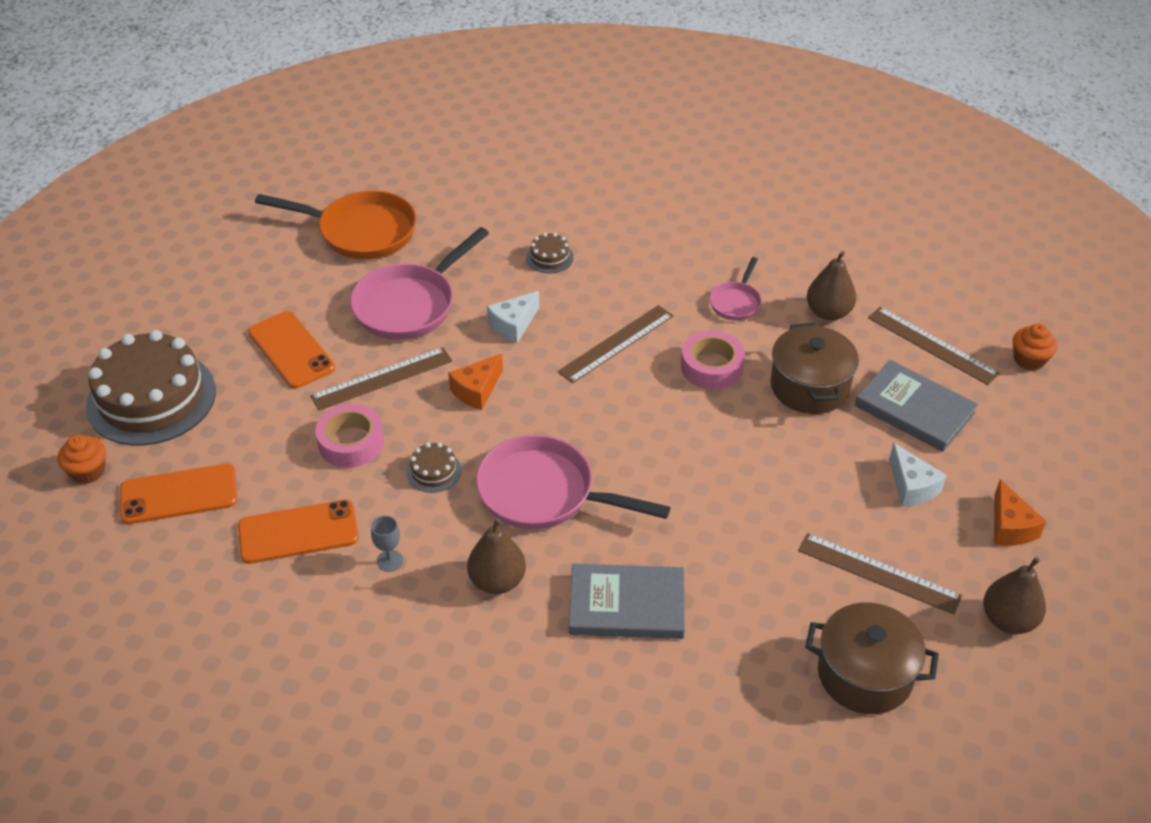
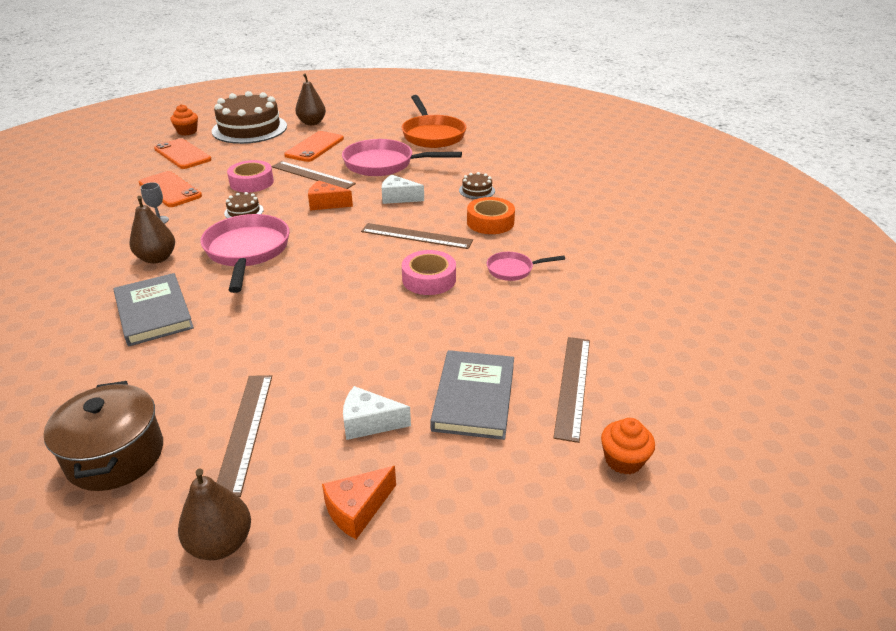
camera: 60 degrees right, 10 degrees down
(630, 278) = (490, 222): none -> orange tape
(809, 387) = (449, 330): brown pot -> none
(828, 312) = (551, 315): brown pear -> brown pear (312, 123)
(911, 487) = (369, 423): white cheese -> white cheese turned 60 degrees clockwise

